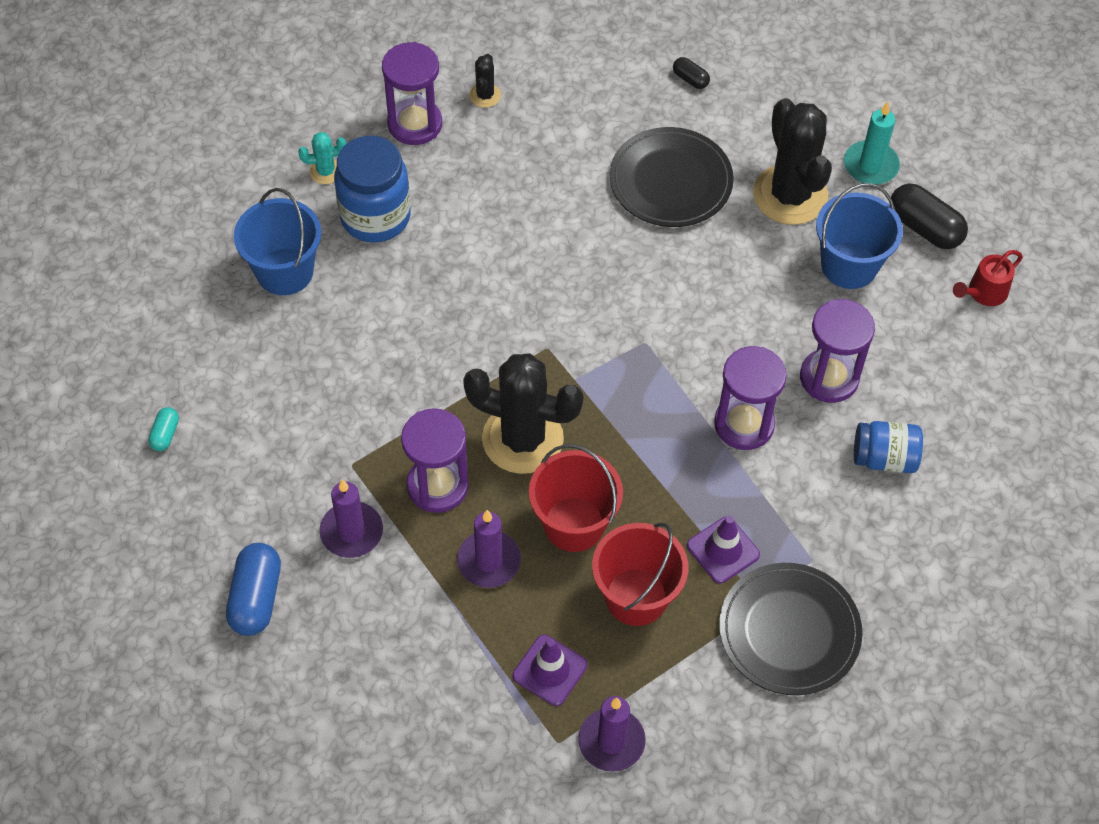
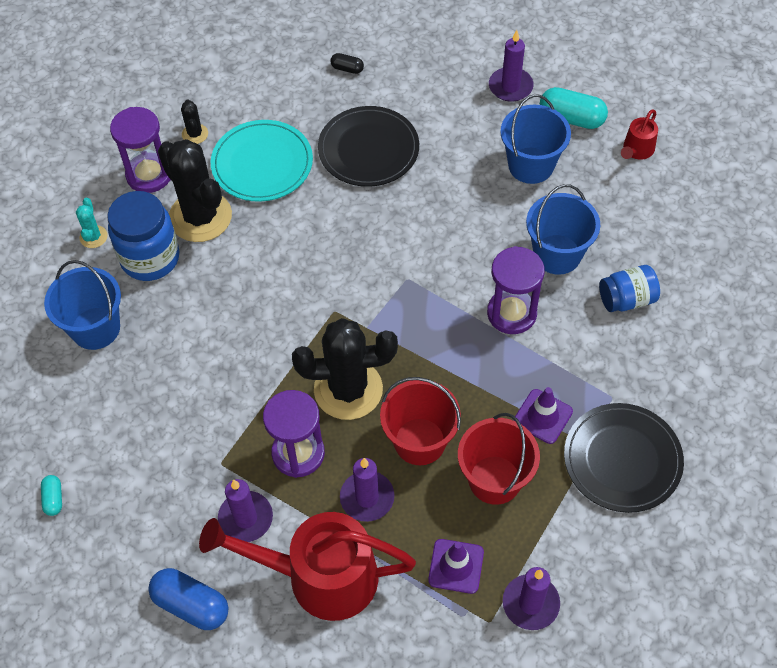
camera: 20 degrees left, 0 degrees up
(256, 598) = (191, 605): blue capsule -> blue capsule turned 45 degrees counterclockwise
(325, 171) = (93, 237): turquoise cactus -> turquoise cactus turned 60 degrees counterclockwise
(400, 623) = (319, 577): none -> red watering can
(544, 155) = (262, 164): none -> turquoise plate
(790, 195) = (462, 129): black cactus -> black cactus (200, 217)
(829, 378) = (557, 254): purple hourglass -> blue bucket
(870, 165) = (510, 86): turquoise candle -> purple candle
(924, 228) = (571, 118): black capsule -> turquoise capsule

